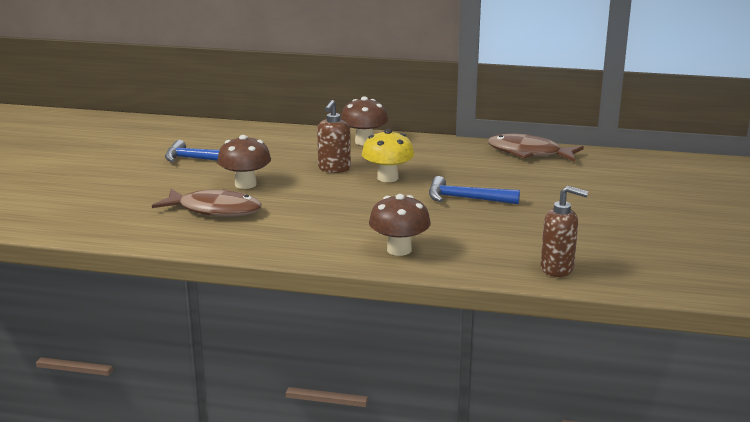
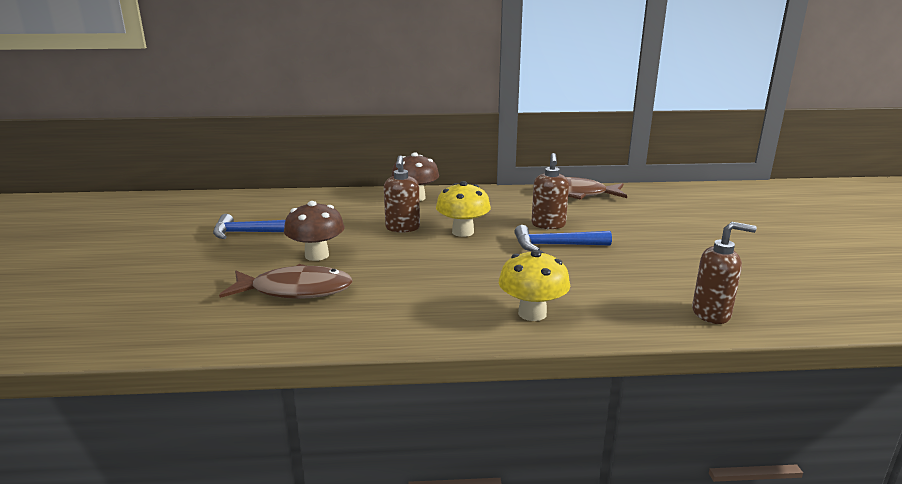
camera: 15 degrees left, 0 degrees up
(399, 250) = (532, 313): brown mushroom -> yellow mushroom
(474, 180) = (548, 225): none -> brown soap dispenser

